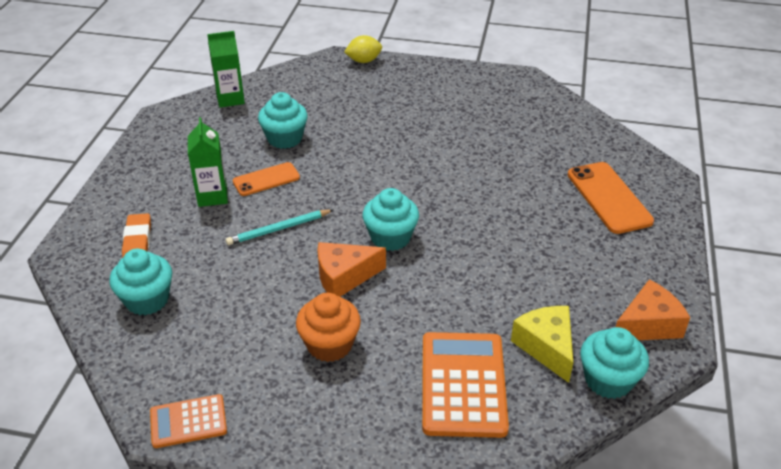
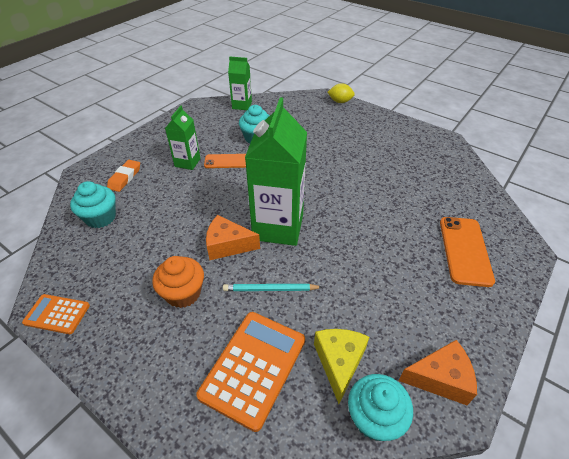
camera: 25 degrees right, 5 degrees up
(279, 229) = (210, 197): turquoise pencil -> turquoise pencil (270, 289)
(390, 237) = (278, 227): turquoise cupcake -> green carton

